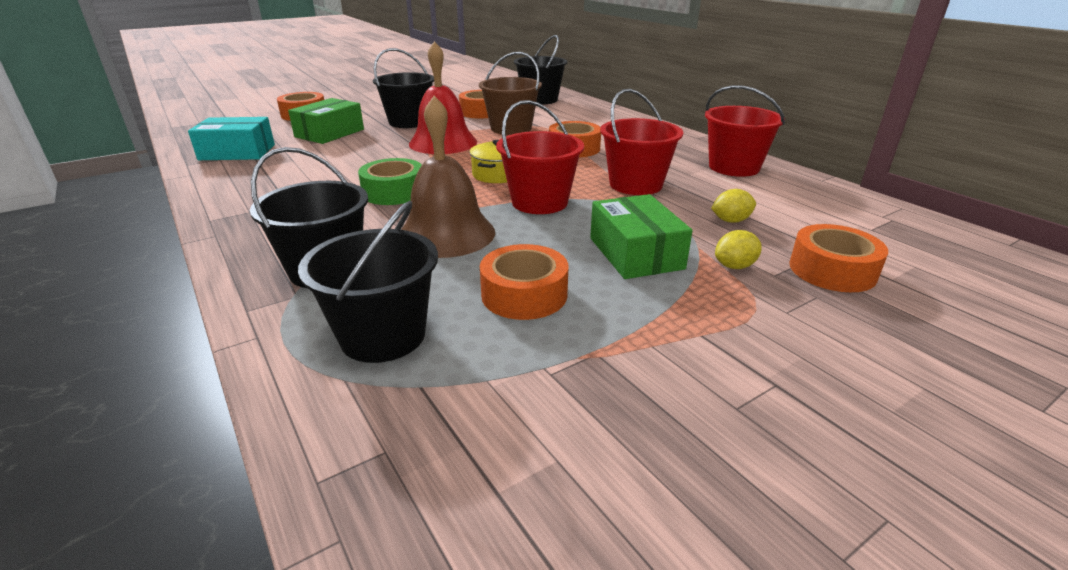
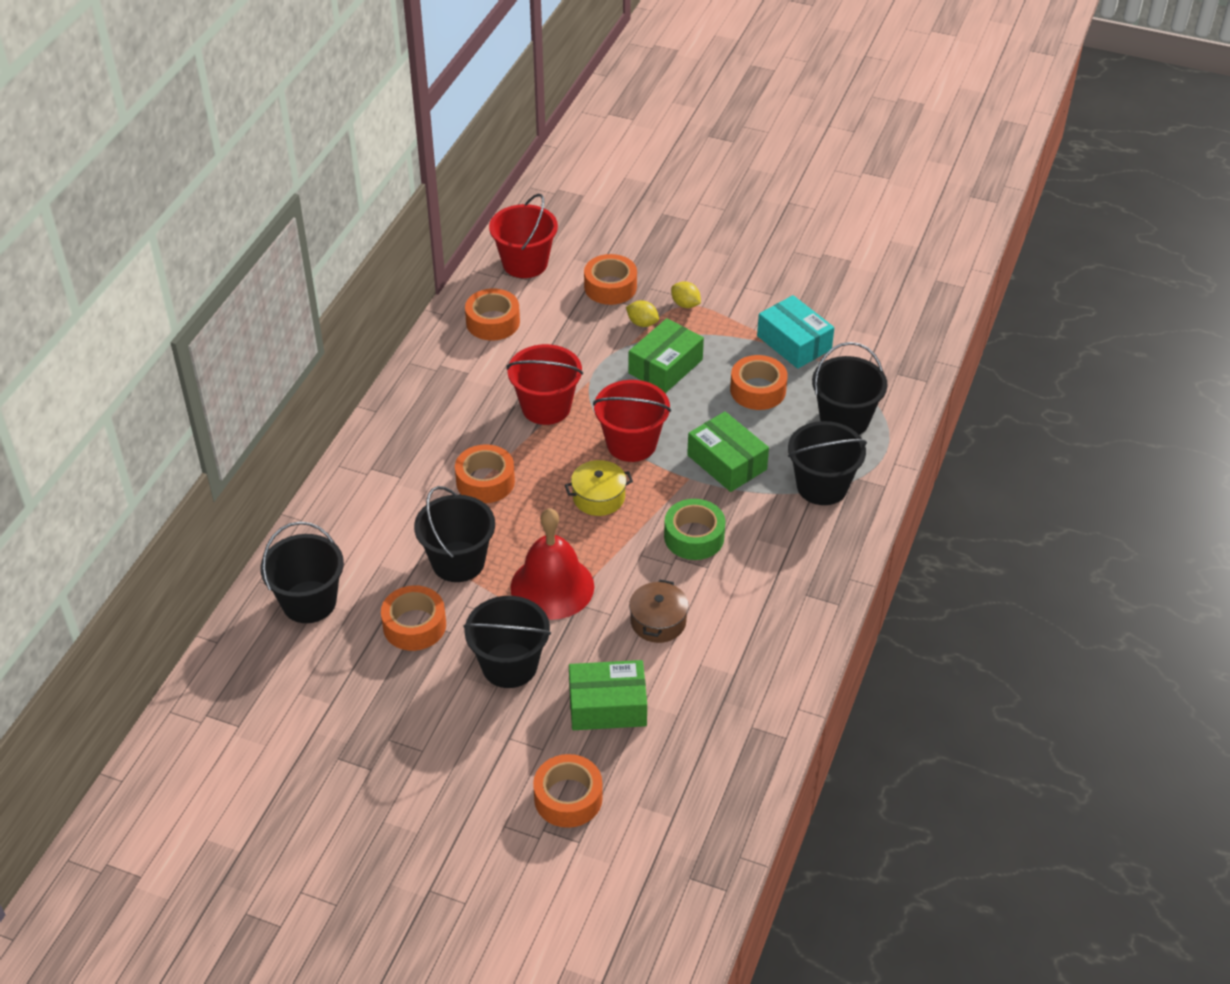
camera: 125 degrees left, 15 degrees up
(237, 152) = (726, 730): turquoise box -> turquoise box (794, 342)
(351, 159) = (658, 621): none -> brown pot
(446, 234) = (726, 462): brown bell -> green box
(511, 128) = (458, 562): brown bucket -> black bucket
(730, 221) = (573, 340): yellow lemon -> yellow lemon (685, 304)
(734, 167) = (451, 366): red bucket -> red bucket (525, 263)
(793, 195) = (493, 322): none -> orange tape

